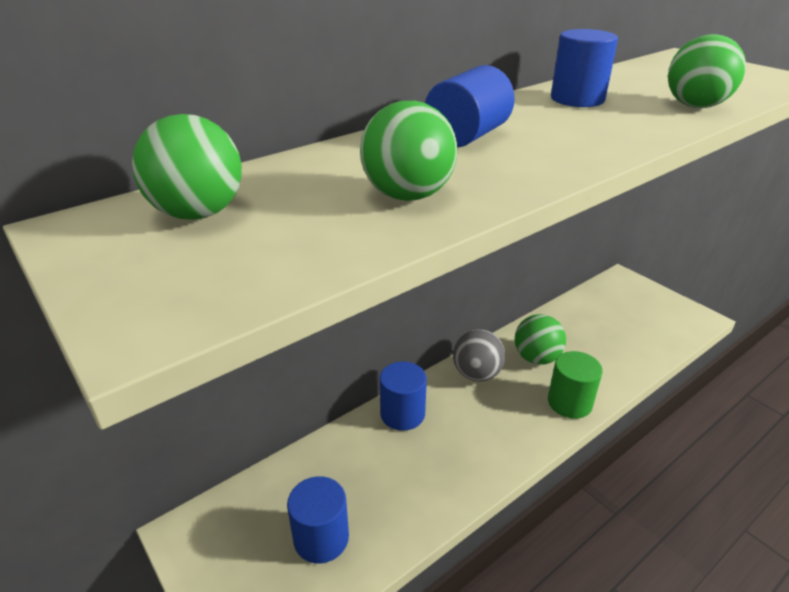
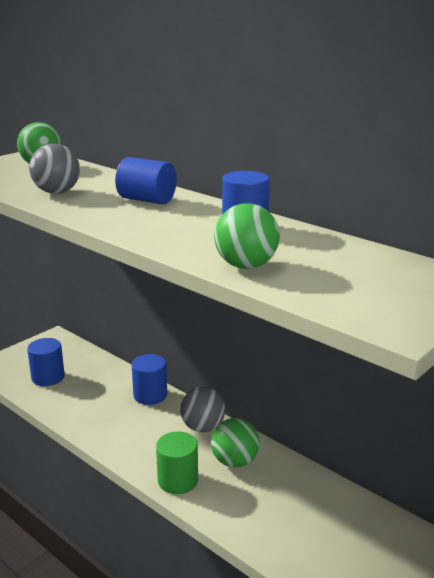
camera: 80 degrees right, 10 degrees down
(407, 196) = (57, 192): green ball -> grey ball

